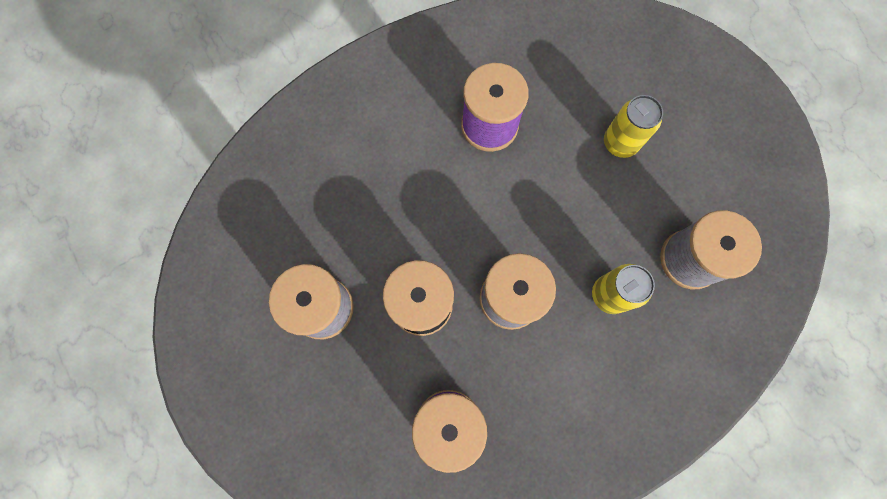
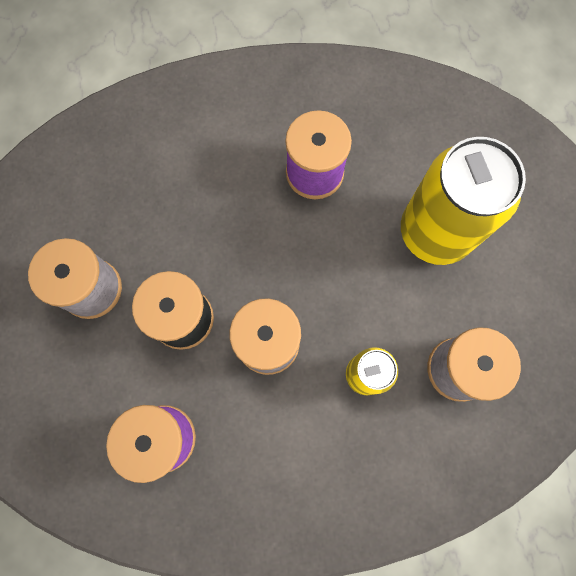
camera: 20 degrees right, 0 degrees up
(620, 143) = (435, 232): yellow can -> yellow can, size x1.95

